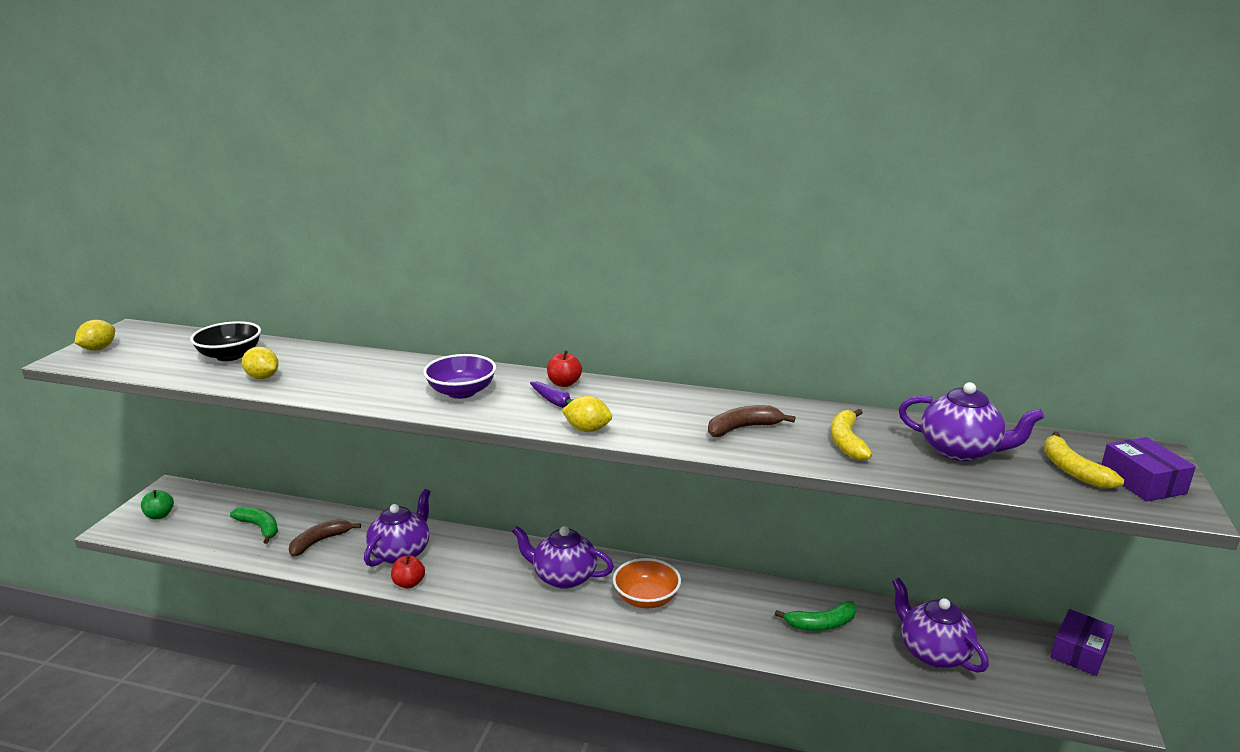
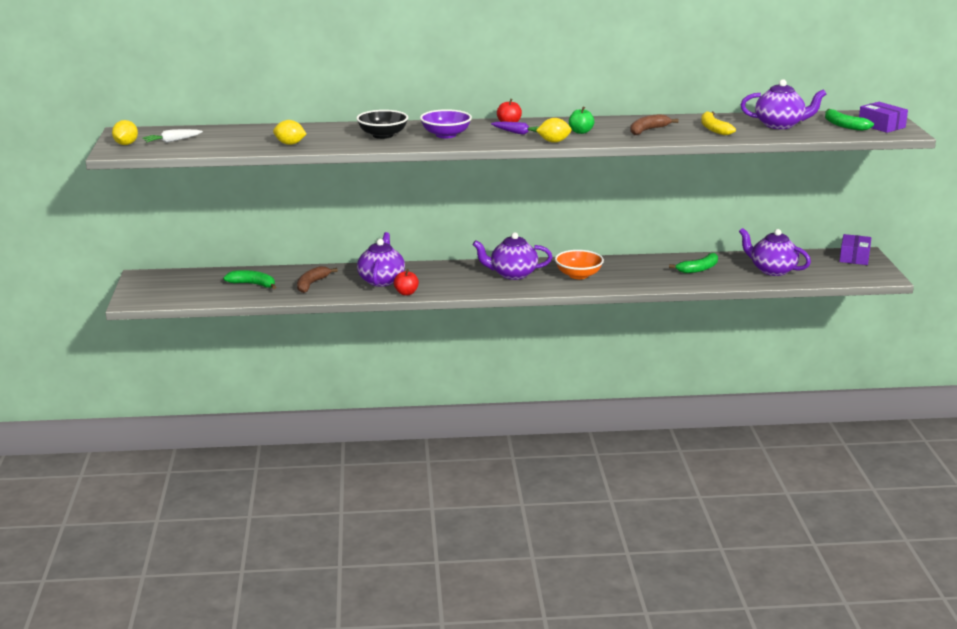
camera: 20 degrees left, 0 degrees up
(150, 351) = (172, 141): none -> white carrot
(159, 515) = (159, 290): green apple -> green apple (580, 132)
(230, 355) = (241, 136): black bowl -> black bowl (382, 135)
(1072, 470) = (844, 125): yellow banana -> green banana

